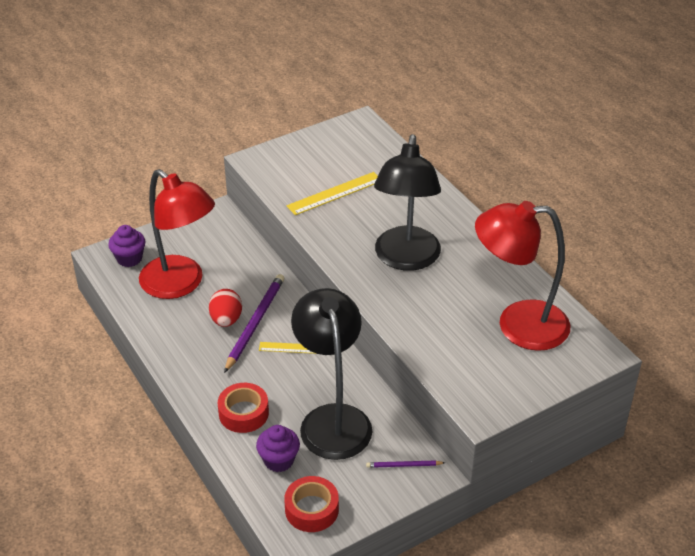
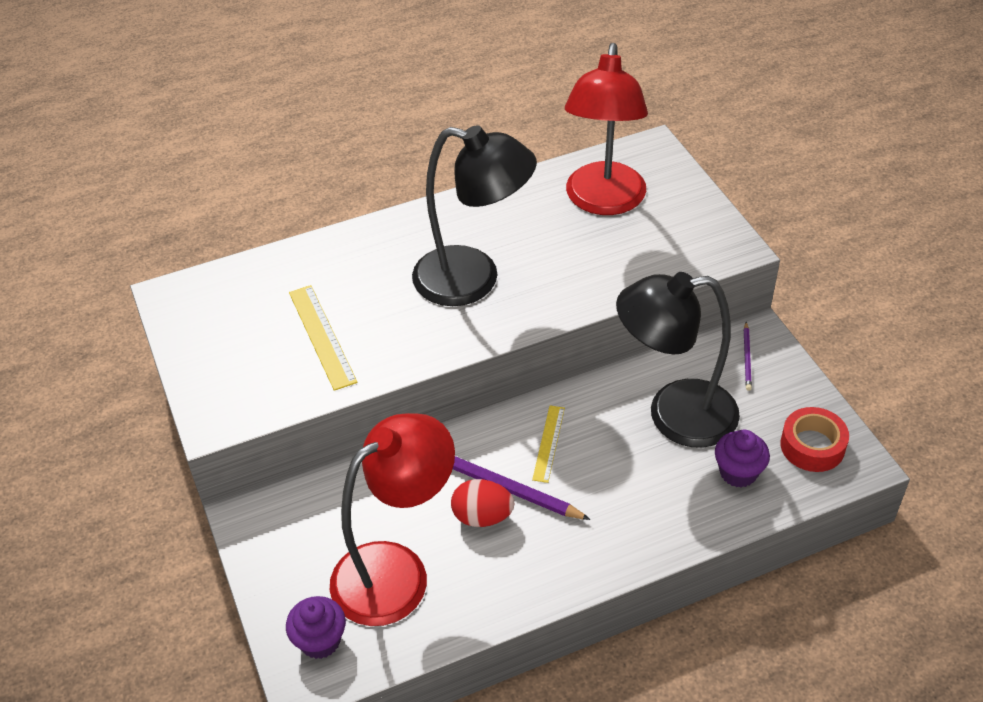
camera: 80 degrees left, 5 degrees up
(243, 413) = (658, 505): red tape -> none

